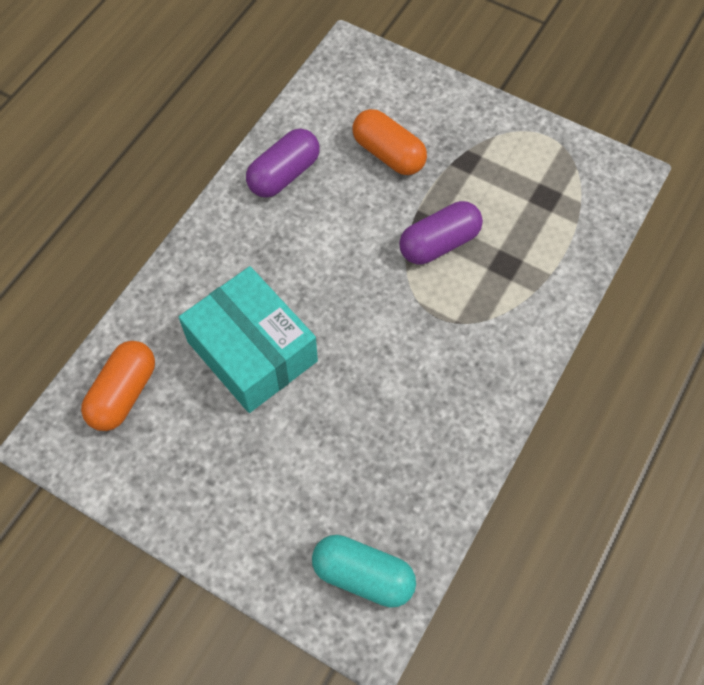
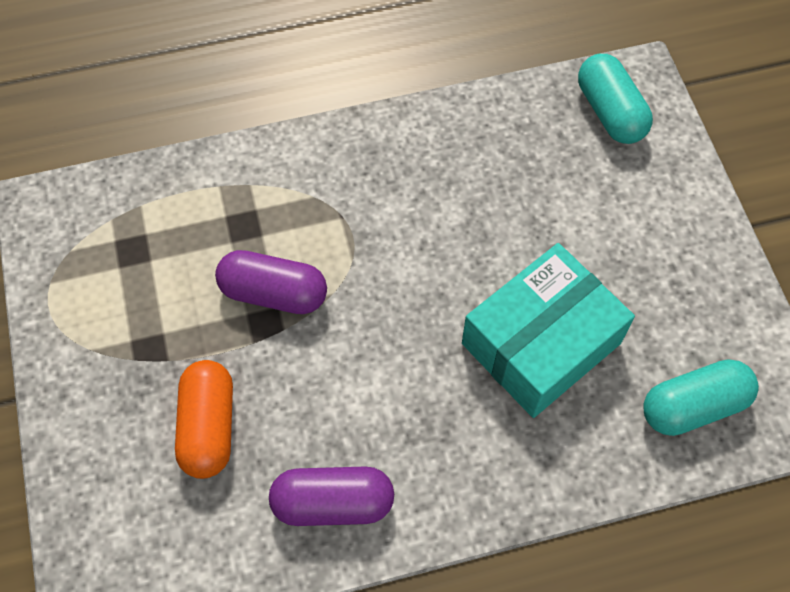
camera: 135 degrees left, 0 degrees up
(123, 393) = (693, 406): orange capsule -> turquoise capsule
(252, 351) = (541, 343): turquoise box -> turquoise box turned 45 degrees clockwise

